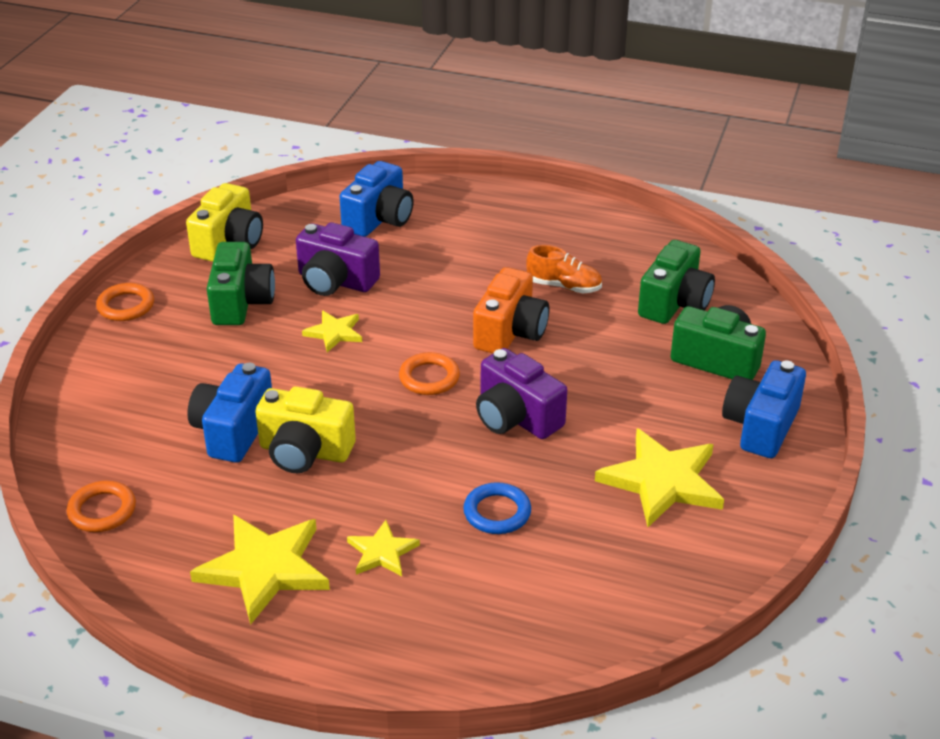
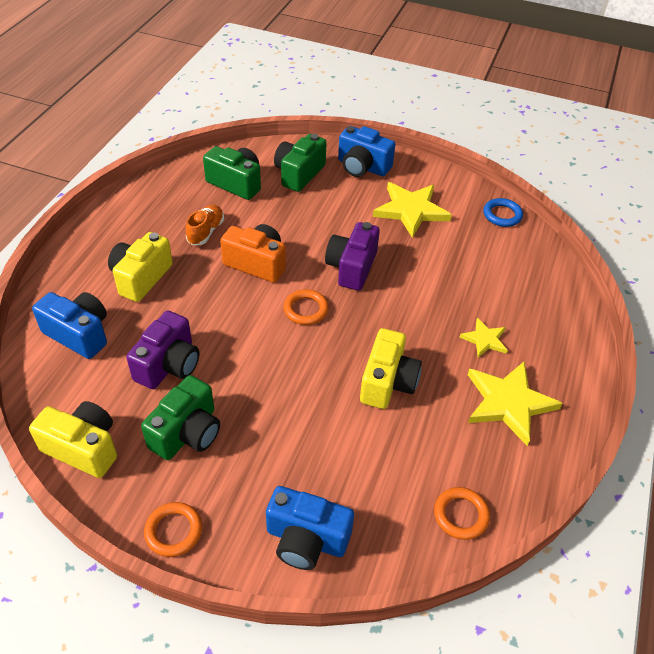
camera: 90 degrees left, 10 degrees up
(233, 431) = (364, 429): blue camera -> blue camera (306, 539)
(241, 303) = (187, 433): green camera -> green camera turned 120 degrees clockwise
(334, 333) = (242, 365): yellow star -> none
(471, 247) = (141, 278): none -> yellow camera
(497, 512) = (443, 283): blue ring -> blue ring (502, 215)
(516, 417) = (351, 267): purple camera -> purple camera turned 150 degrees clockwise

